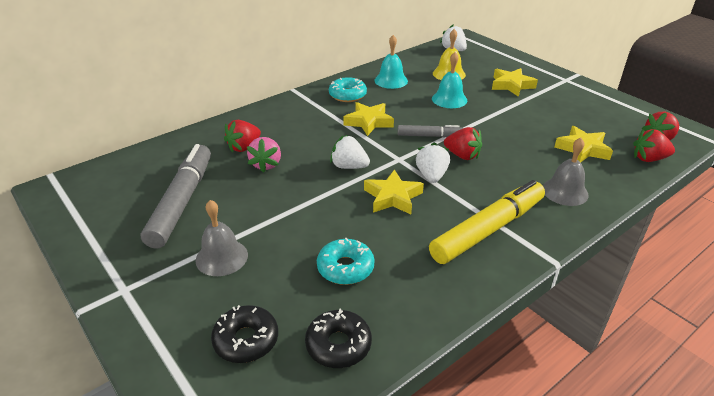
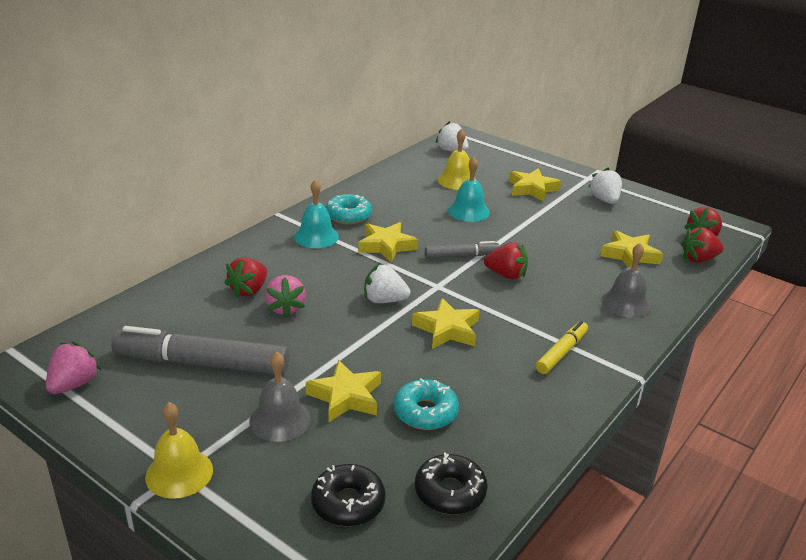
camera: 15 degrees left, 5 degrees down
(80, 207) = (74, 384): none -> pink strawberry
(123, 291) = (179, 473): none -> yellow bell
(182, 202) = (202, 363): grey marker -> grey marker turned 75 degrees counterclockwise
(283, 245) = (346, 397): none -> yellow star
(391, 80) = (393, 194): turquoise bell -> turquoise bell (316, 236)
(431, 176) = (481, 301): white strawberry -> white strawberry (604, 200)
(488, 230) = (561, 353): yellow marker -> yellow marker, size x0.53

